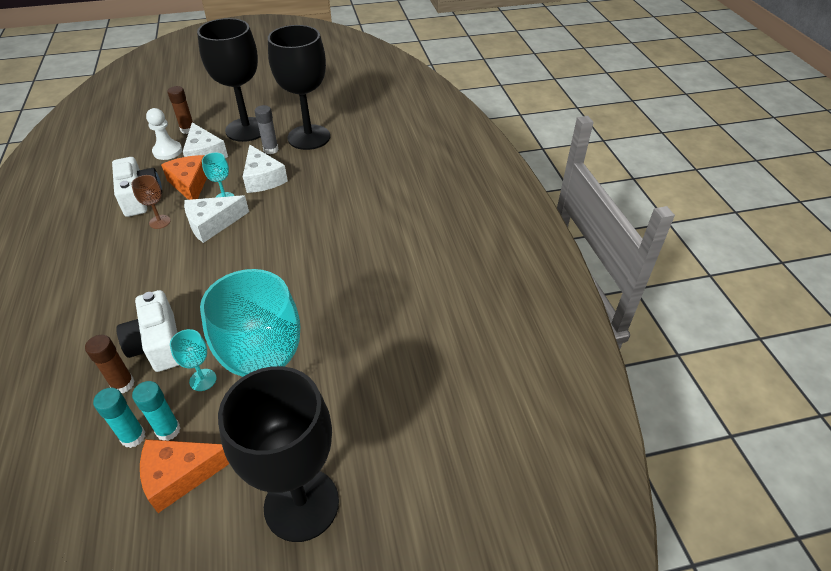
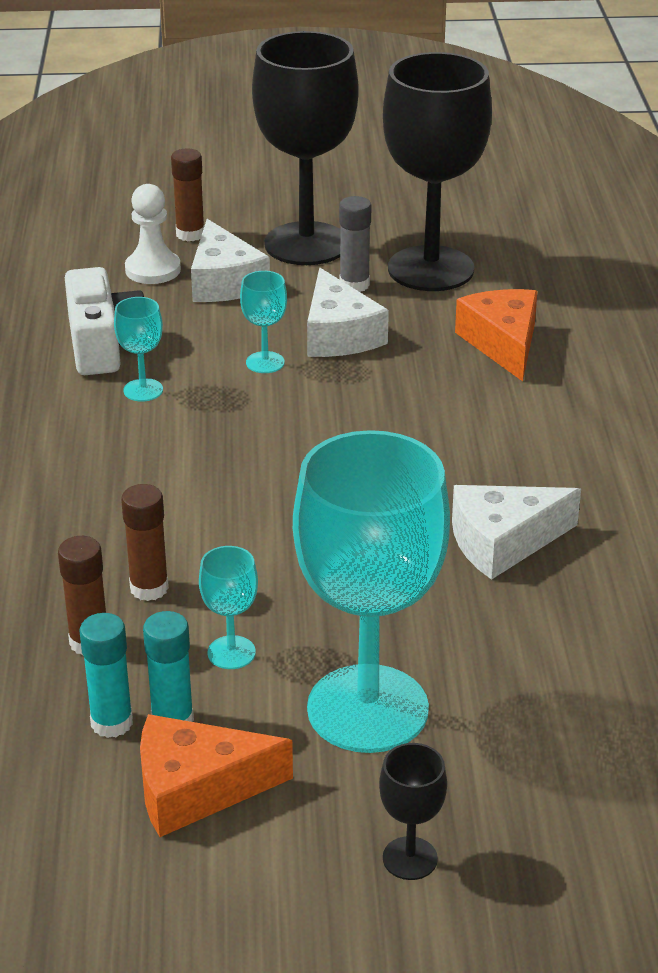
camera: 10 degrees right, 10 degrees down
(158, 344) = (149, 588): white camera -> brown glue stick
(159, 222) = (143, 390): brown goblet -> turquoise goblet
(190, 184) = (198, 331): orange cheese -> orange cheese (502, 343)
(212, 224) = (243, 404): white cheese -> white cheese (503, 542)
(301, 504) = (410, 858): black goblet -> black goblet, size x0.41

